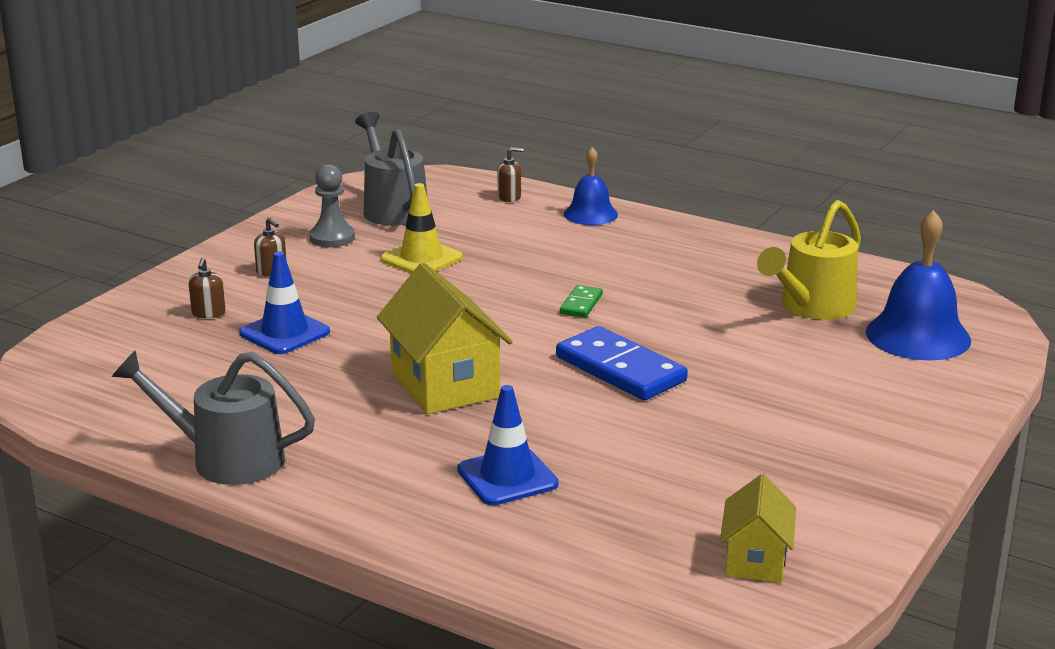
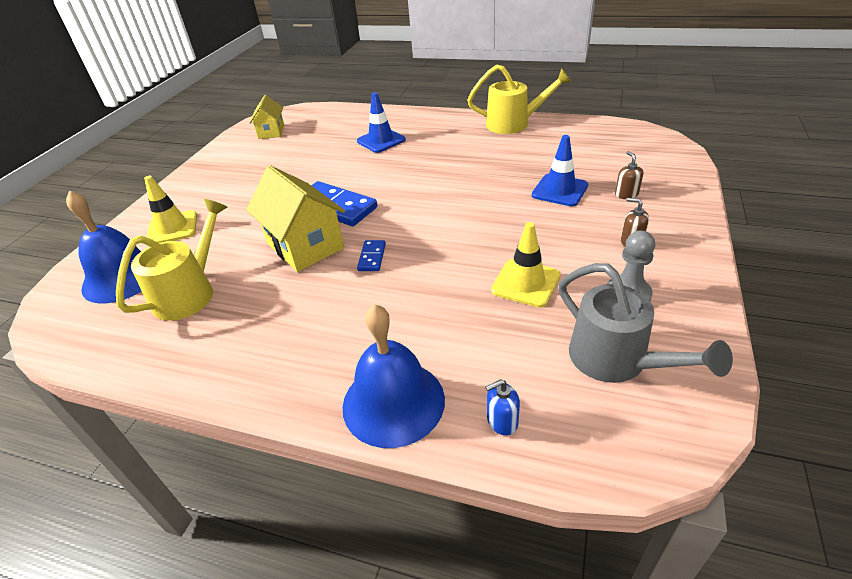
camera: 170 degrees right, 15 degrees up
(224, 459) = (514, 123): grey watering can -> yellow watering can
(445, 385) = (435, 177): yellow house -> yellow house (305, 245)
(509, 197) = (502, 421): brown soap dispenser -> blue soap dispenser
(581, 304) = (372, 257): green domino -> blue domino
(590, 214) = (393, 402): blue bell -> blue bell, size x1.62
(882, 385) = (172, 228): none -> yellow traffic cone

